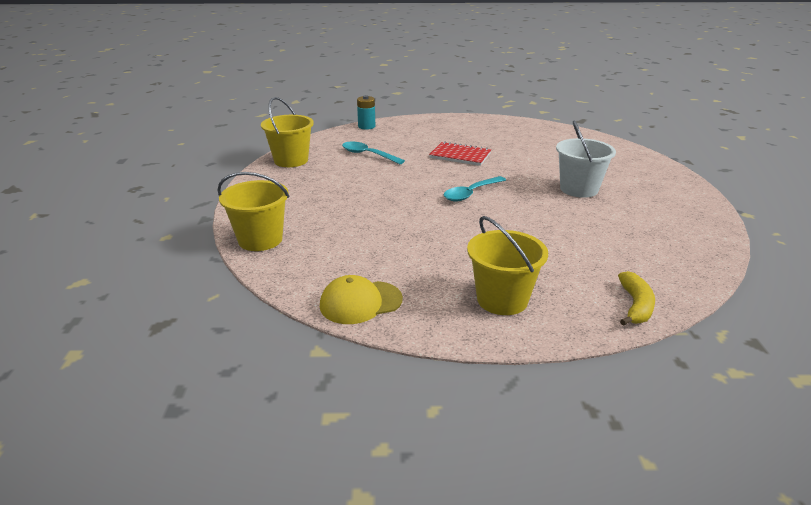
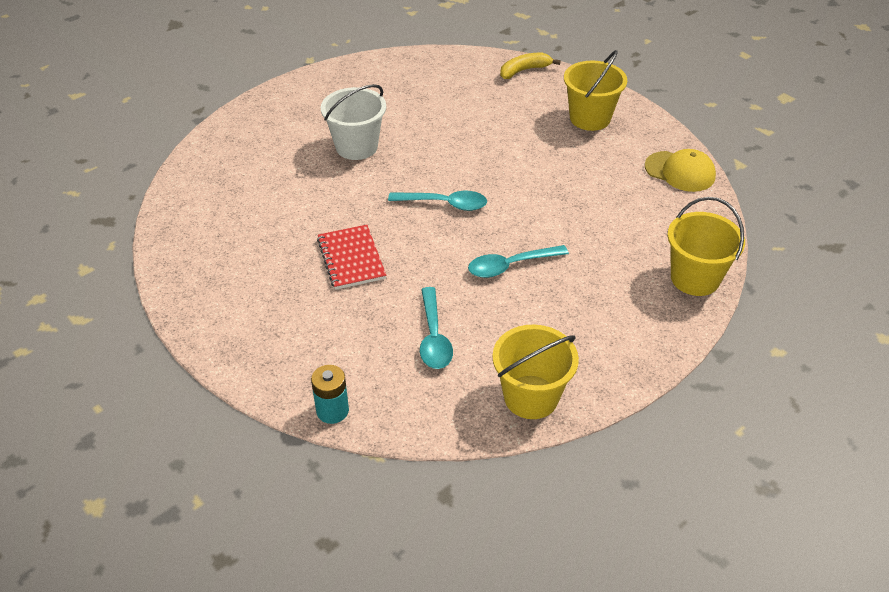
camera: 130 degrees left, 15 degrees up
(381, 190) = (510, 266): none -> turquoise spoon

